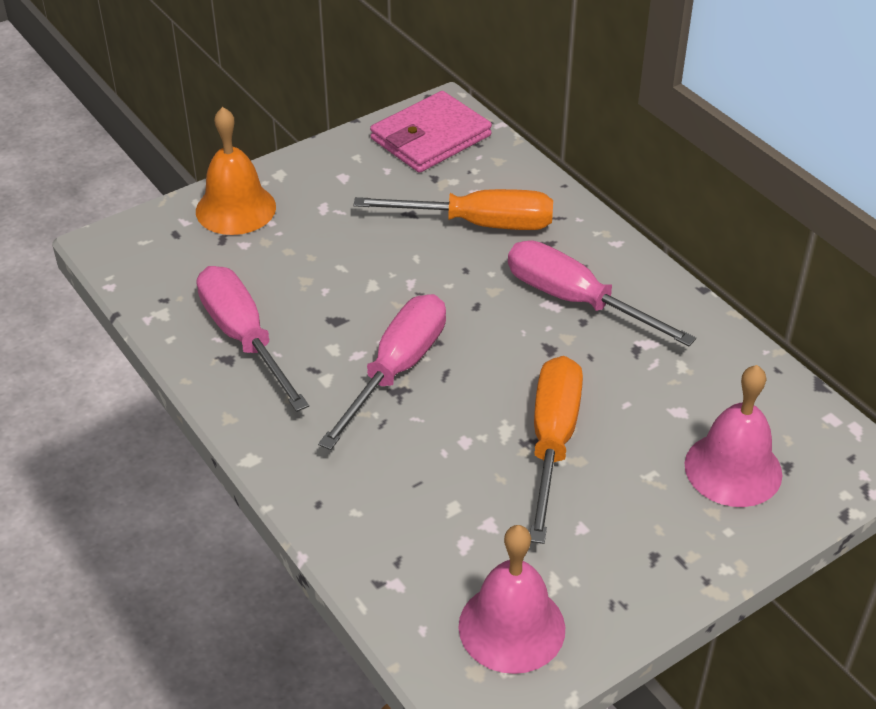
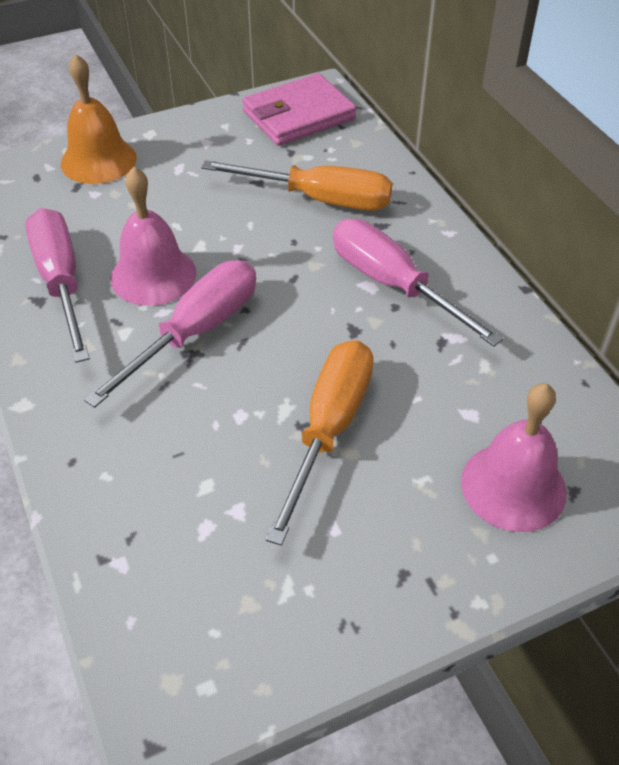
camera: 10 degrees right, 5 degrees up
(511, 627) = (225, 634): pink bell -> pink bell (153, 275)

